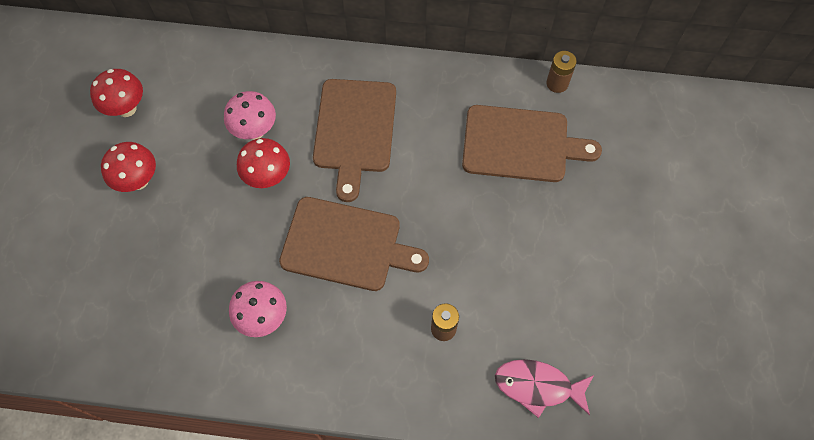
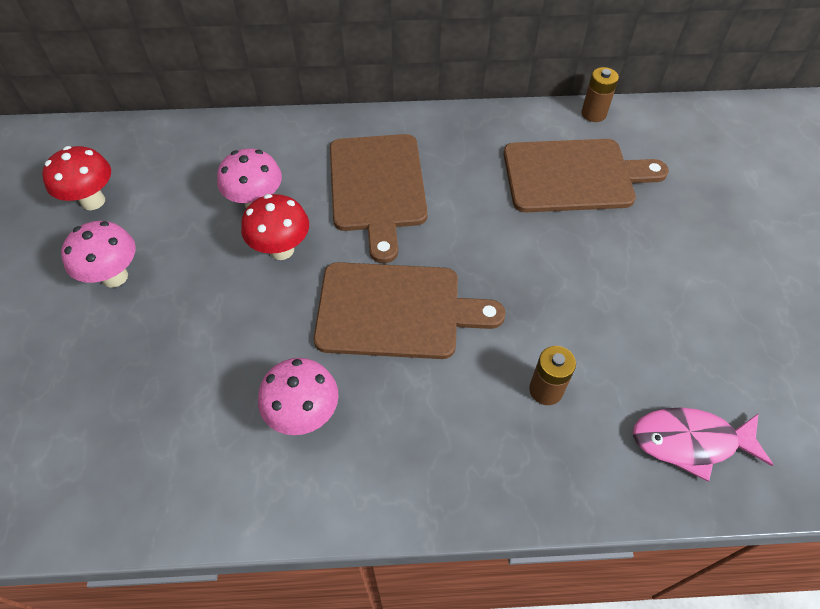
camera: 10 degrees left, 10 degrees down
(138, 181) = (115, 277): red mushroom -> pink mushroom

